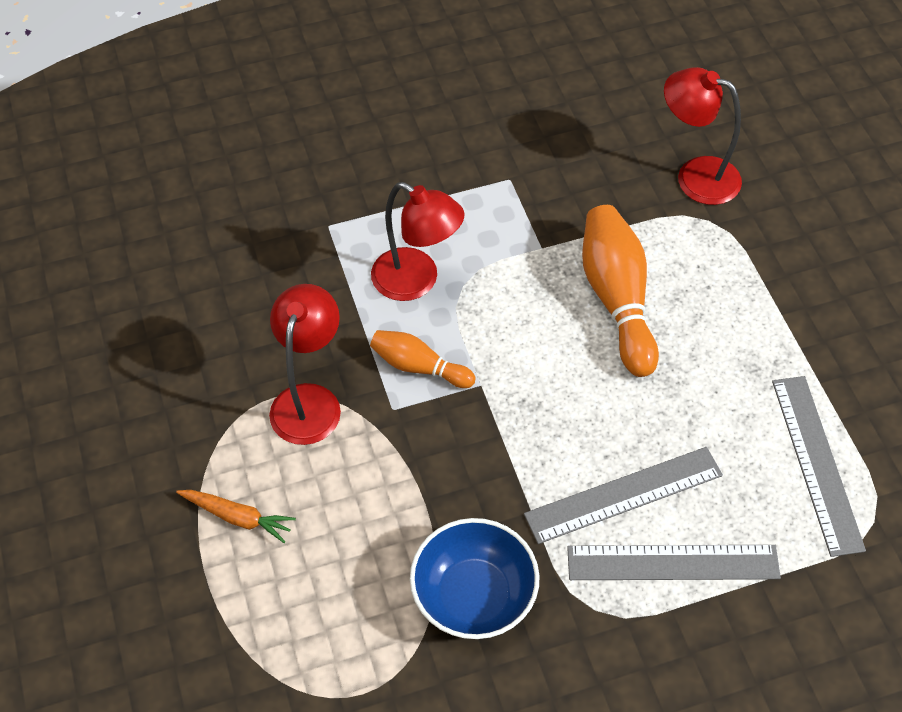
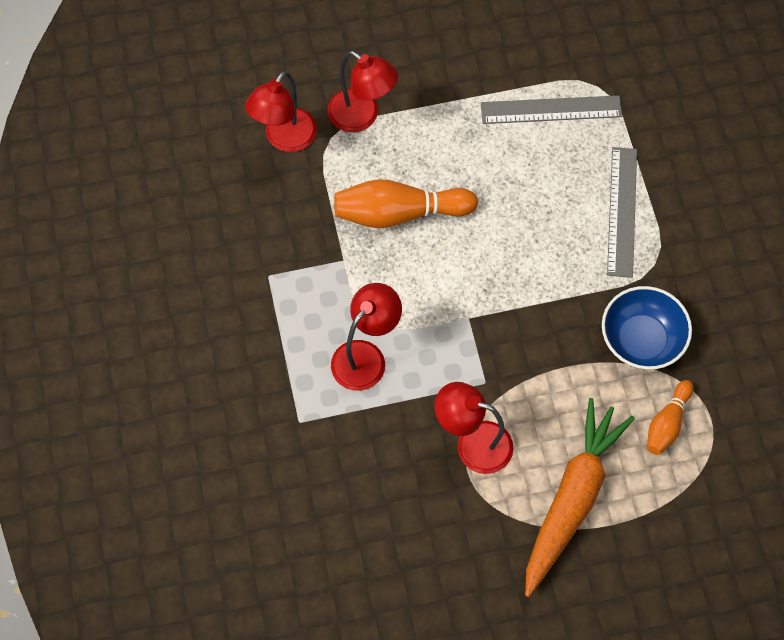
camera: 85 degrees left, 10 degrees up
(237, 517) = (572, 499): orange carrot -> orange carrot, size x2.25
(419, 367) = (448, 361): orange bowling pin -> orange bowling pin (667, 423)
(624, 495) = (568, 234): grey ruler -> none
(747, 249) = (362, 117): none -> red lamp

